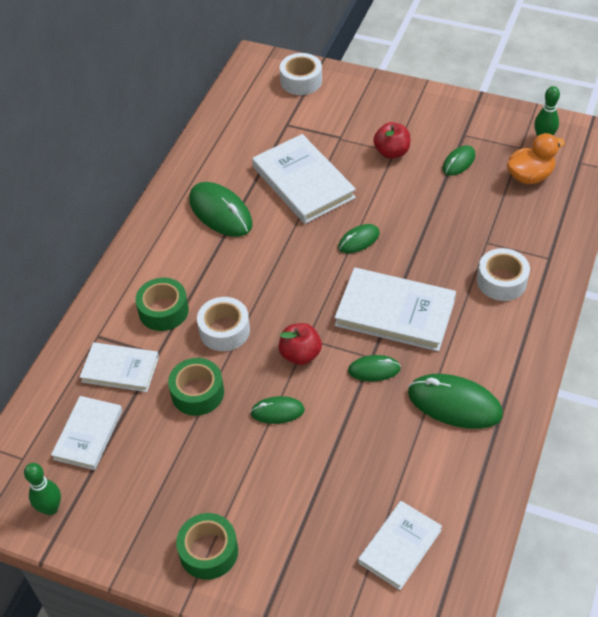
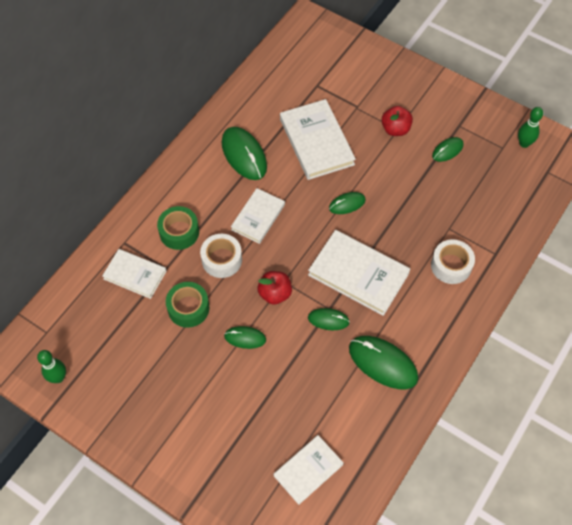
camera: 10 degrees right, 10 degrees up
(88, 434) = (99, 324): white book -> white book (258, 217)
(208, 551) = (165, 439): green tape -> none
(301, 81) = (339, 47): white tape -> none
(530, 176) = (502, 176): orange duck -> none

